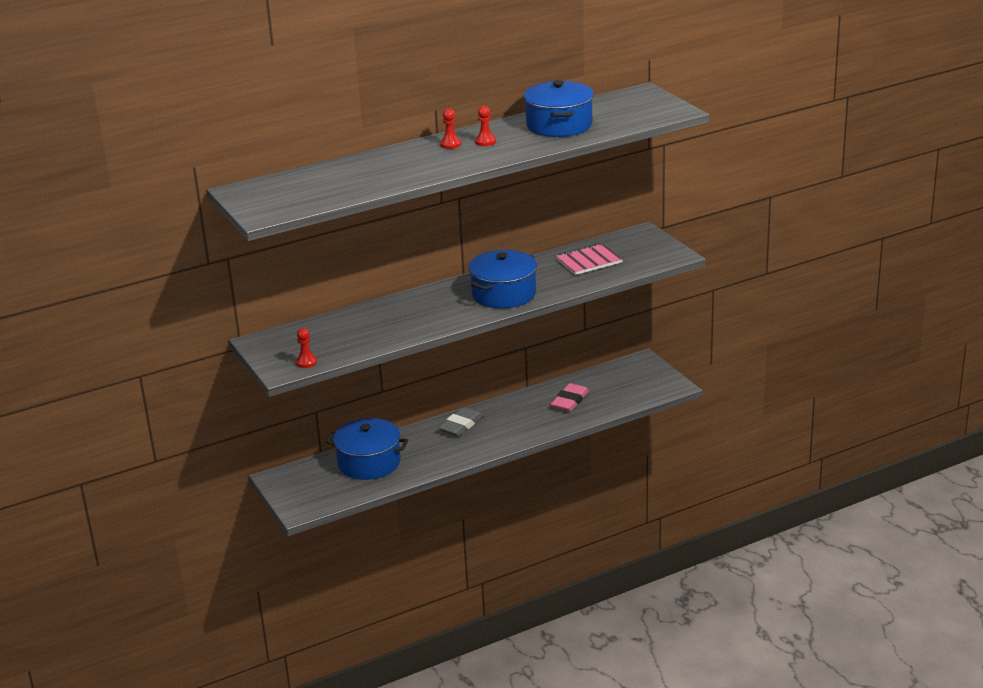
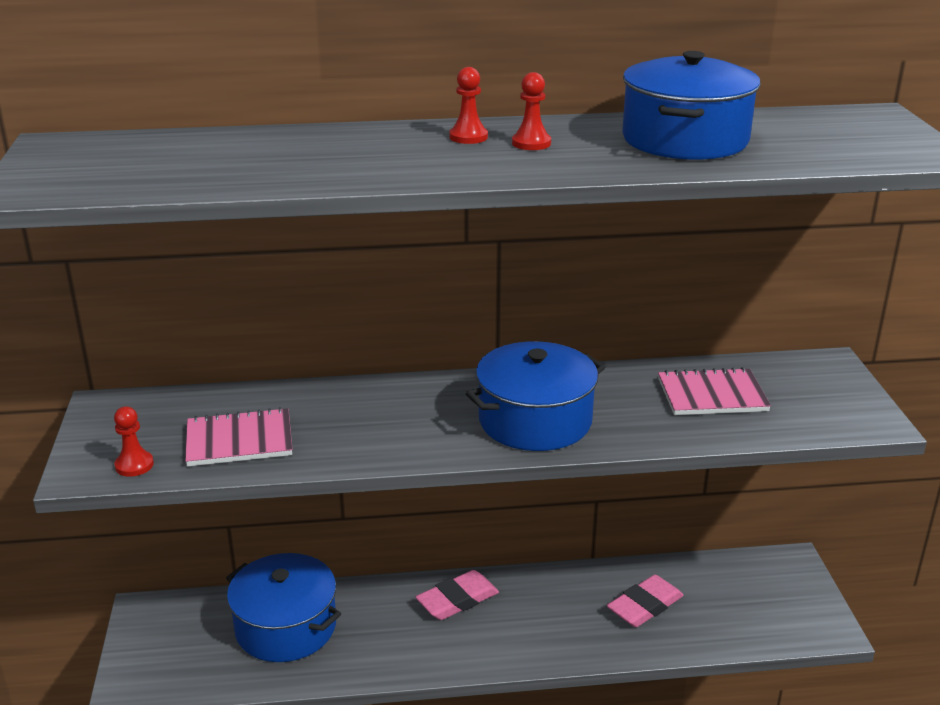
camera: 20 degrees right, 0 degrees up
(352, 339) = (239, 440): none -> pink notebook
(461, 425) = (457, 600): grey eraser -> pink eraser

